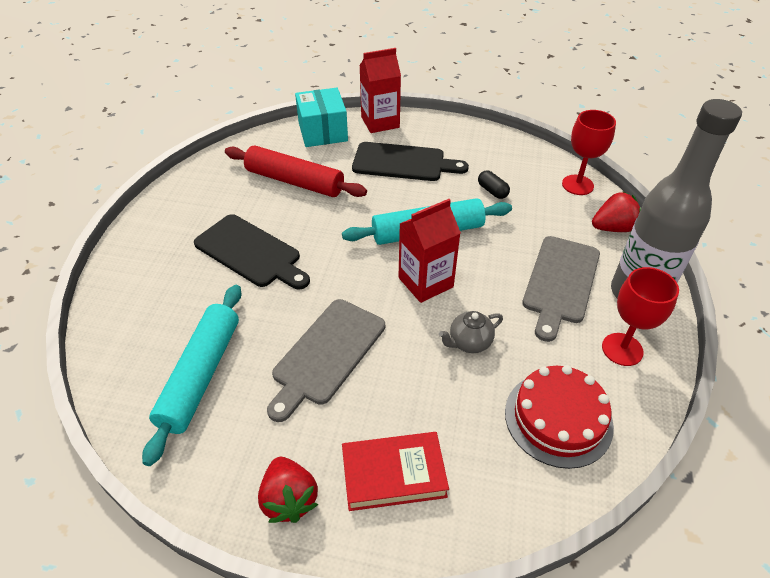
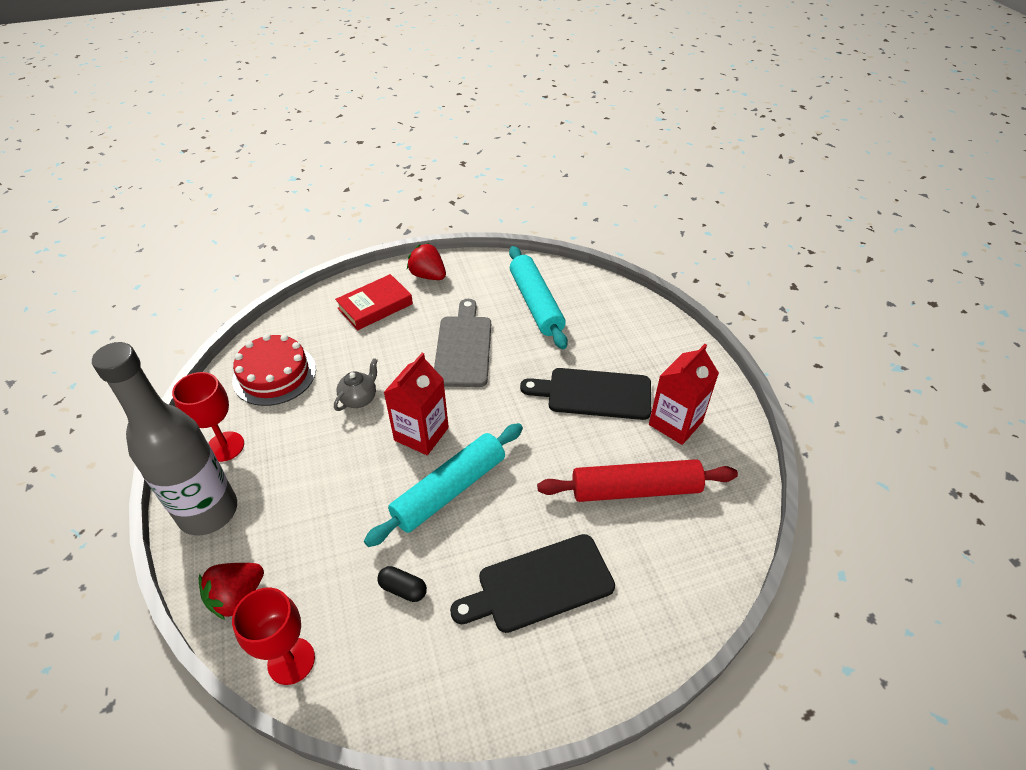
camera: 150 degrees right, 0 degrees up
(323, 132) = (683, 591): turquoise box -> none
(380, 122) = (628, 657): red carton -> red carton (675, 423)
(560, 282) = (290, 490): grey cutting board -> none

